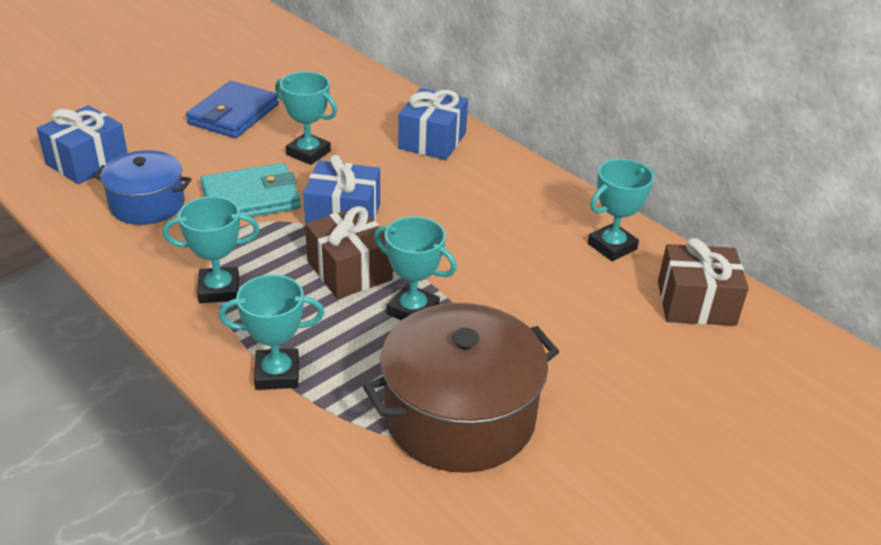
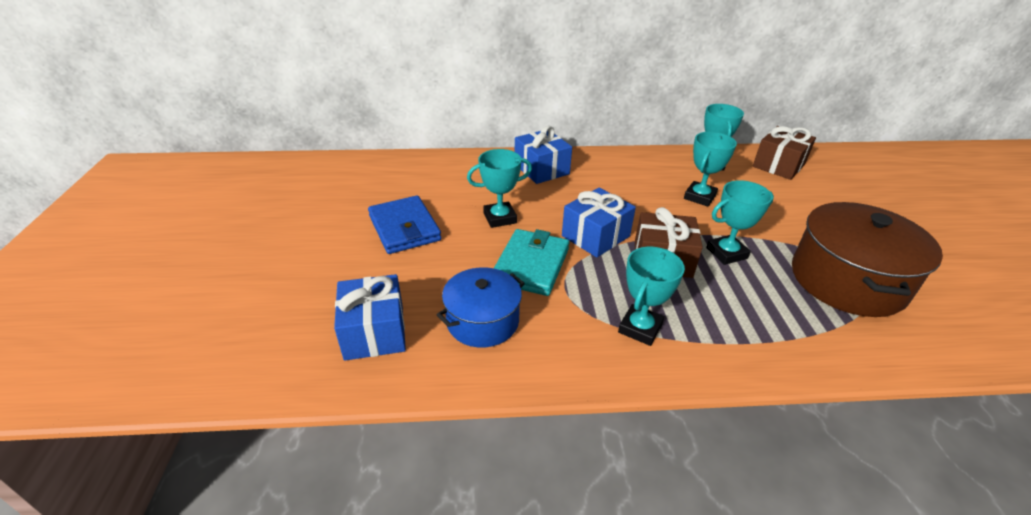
camera: 50 degrees left, 0 degrees up
(277, 374) = (765, 340): turquoise trophy -> turquoise trophy (699, 197)

